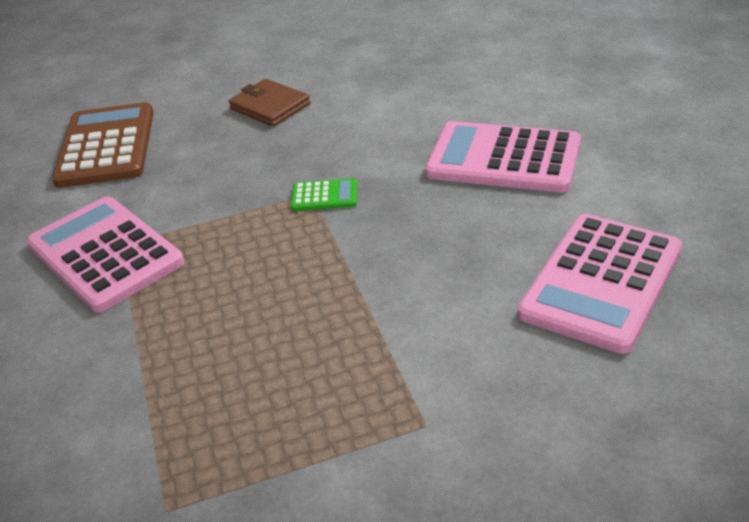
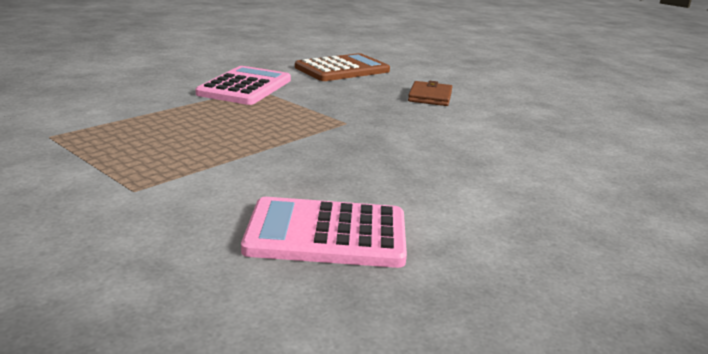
camera: 55 degrees right, 15 degrees down
(324, 196) = (347, 126): green calculator -> none
(503, 159) = (455, 175): pink calculator -> none

